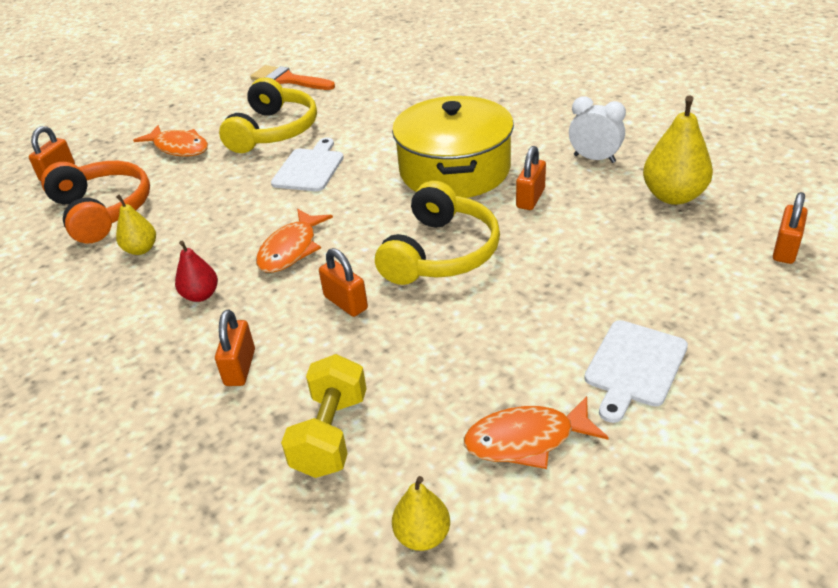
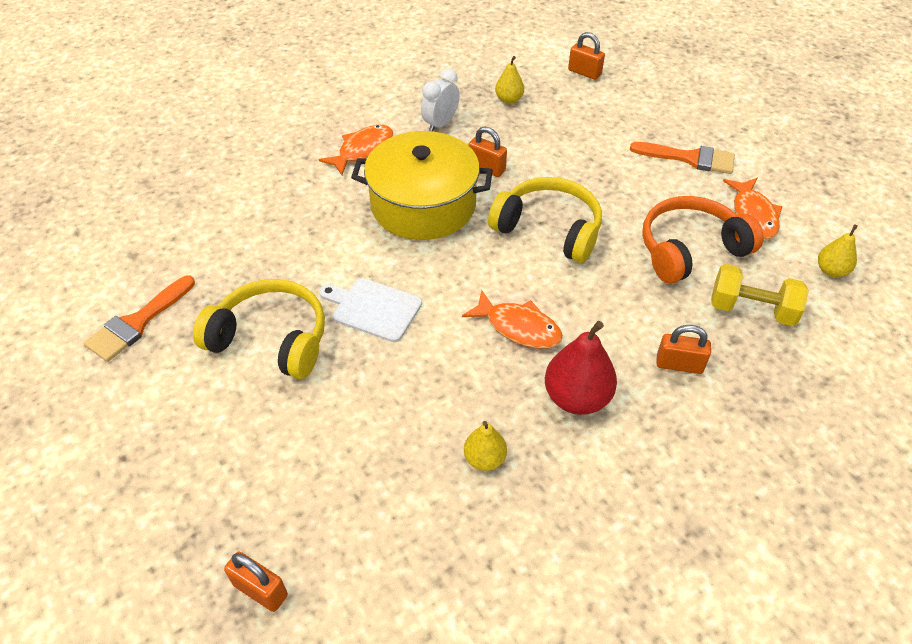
camera: 85 degrees left, 10 degrees up
(102, 211) = (387, 512): orange headphones -> orange headphones (690, 249)
(179, 148) = (262, 438): orange fish -> orange fish (362, 150)
(201, 295) = (576, 398): red pear -> red pear, size x1.72
(345, 303) = (604, 293): orange padlock -> none
(634, 366) = (690, 158): white cutting board -> orange brush
(673, 196) = (509, 100): yellow pear -> yellow pear, size x0.58

